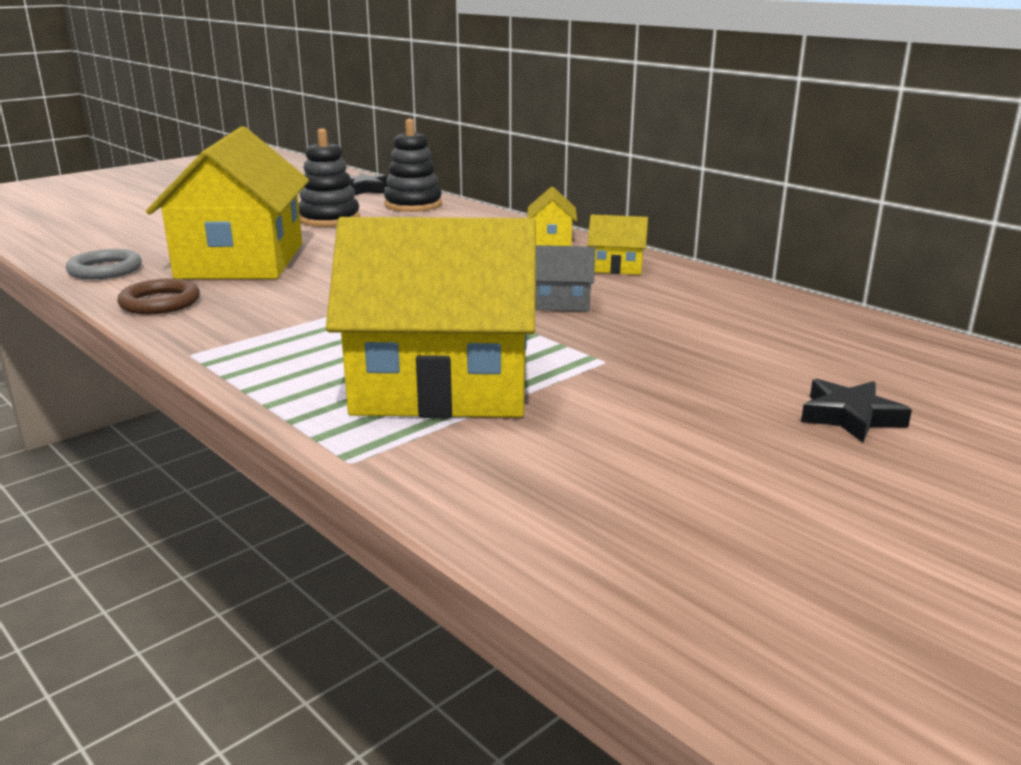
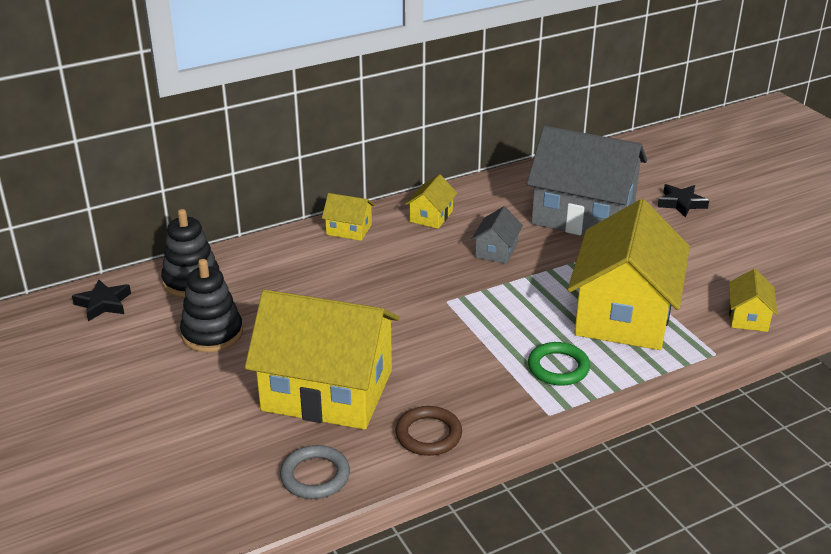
camera: 75 degrees left, 10 degrees up
(293, 352) = (558, 367): none -> green ring
(480, 491) = (748, 317): none -> yellow house
(714, 344) = (583, 215): none -> grey house

